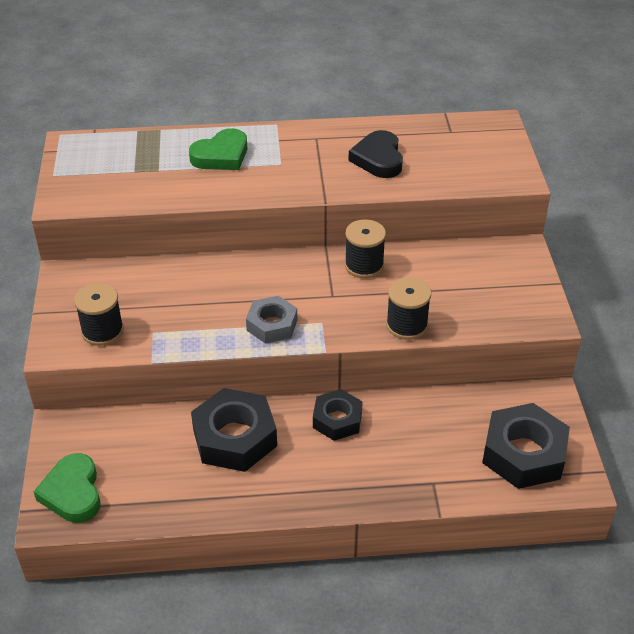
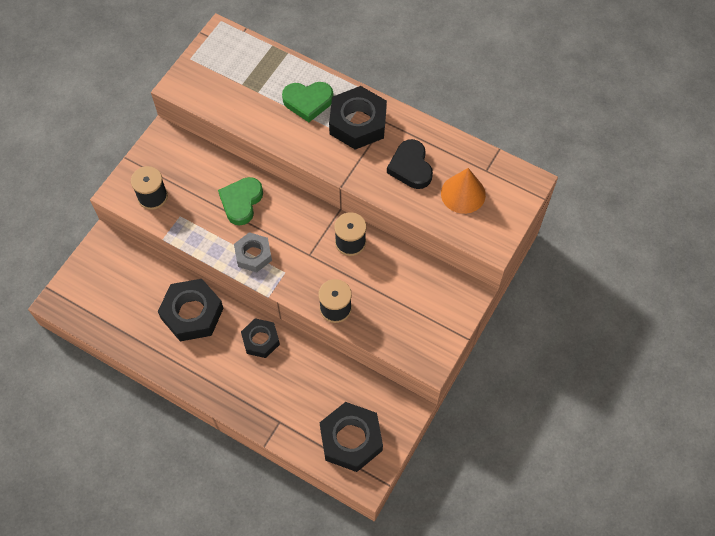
camera: 35 degrees right, 20 degrees up
(72, 492) = (79, 293): green heart -> green heart (241, 202)
(290, 150) = (358, 123): none -> black nut
(378, 159) = (410, 167): black heart -> black heart turned 45 degrees counterclockwise
(449, 156) = (463, 194): none -> orange cone

